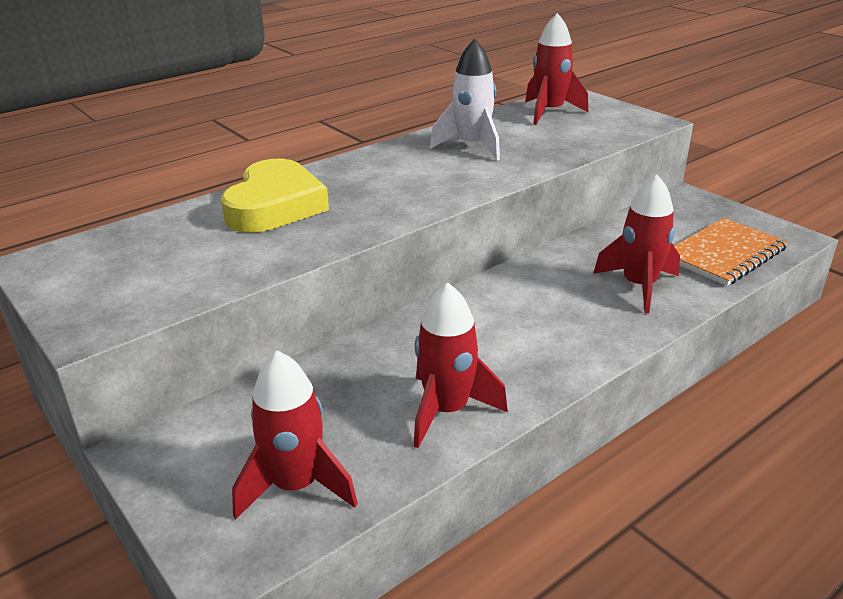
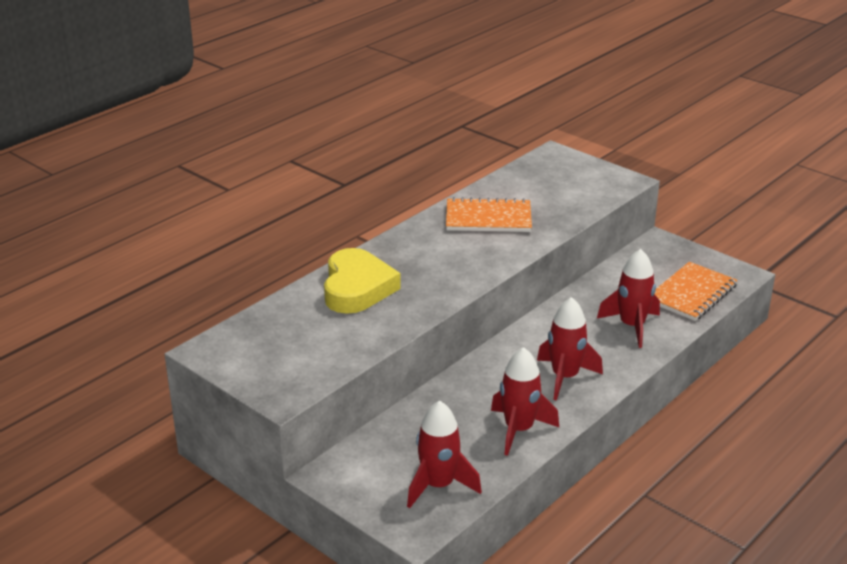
camera: 10 degrees left, 0 degrees up
(472, 146) = (488, 218): white rocket -> orange notebook
(549, 112) = (541, 176): red rocket -> red rocket (565, 377)

